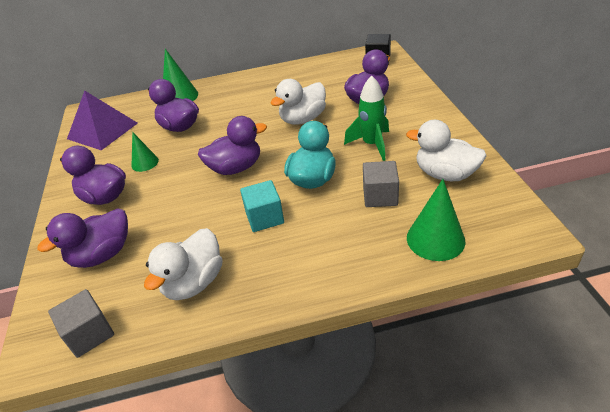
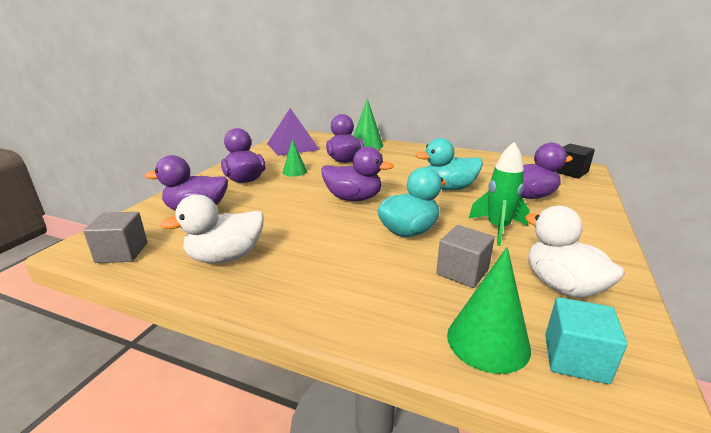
camera: 30 degrees right, 15 degrees down
(264, 217) = (334, 240): turquoise cube -> turquoise cube (575, 358)
(303, 119) = (448, 188): white duck -> turquoise duck

